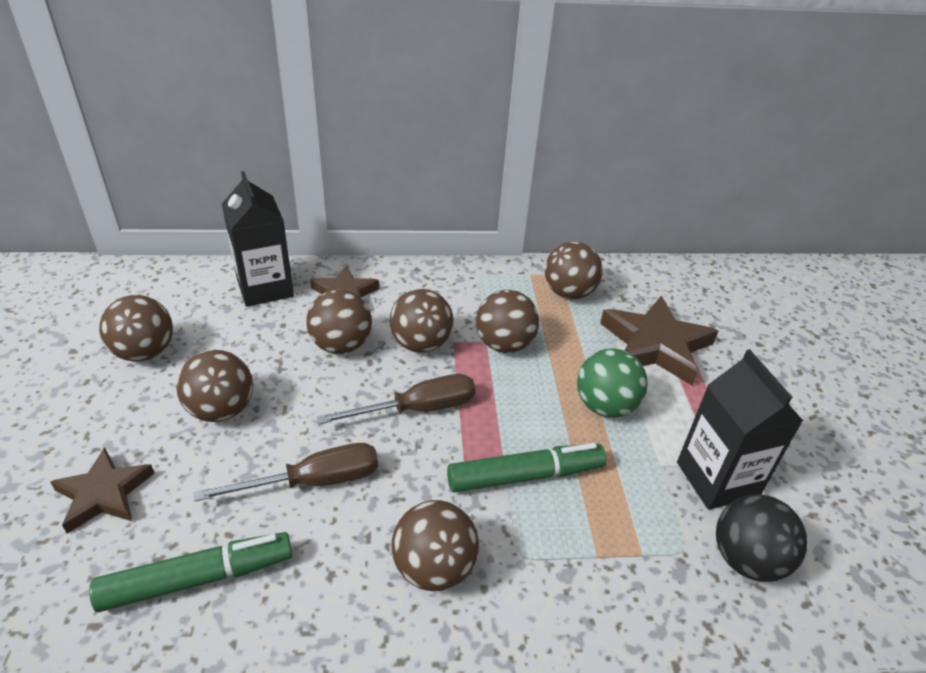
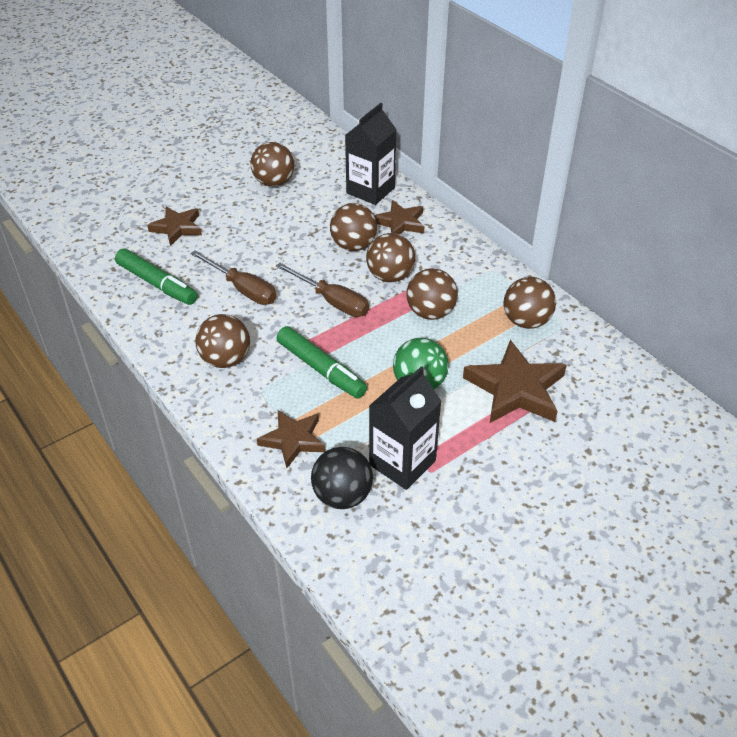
camera: 60 degrees right, 5 degrees up
(221, 410) = (260, 231): brown ball -> none
(631, 564) = (293, 440): none -> brown star

